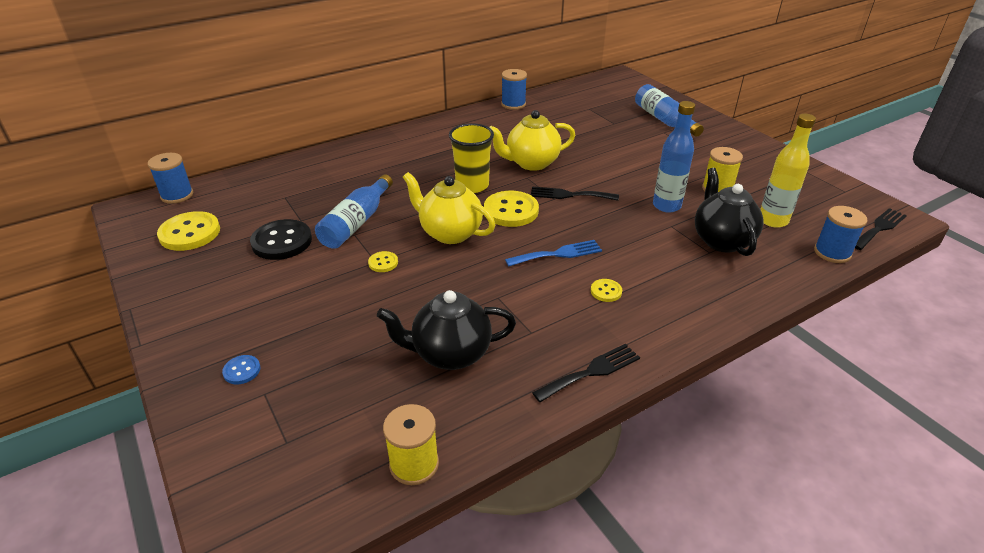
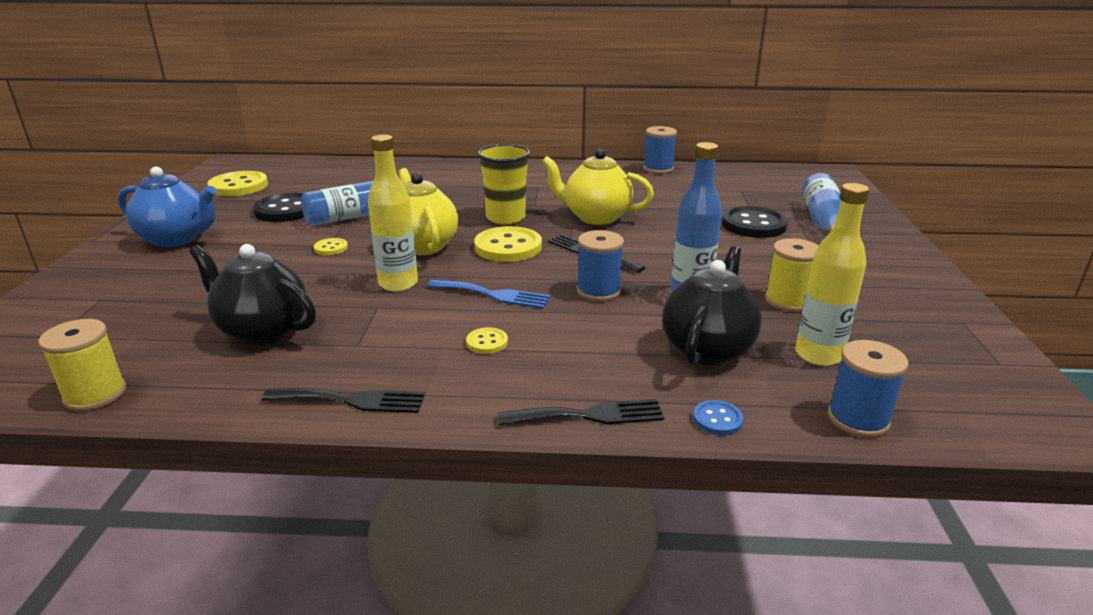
camera: 35 degrees right, 10 degrees down
(177, 195) = (272, 162): blue spool -> blue spool (598, 291)
(229, 309) = (176, 239): none -> blue teapot
(242, 370) = (114, 279): blue button -> blue button (717, 419)
(483, 272) = (398, 284): none -> yellow bottle
(631, 136) = (753, 225): none -> black button
(879, 228) = (994, 423): black fork -> black fork (589, 415)

